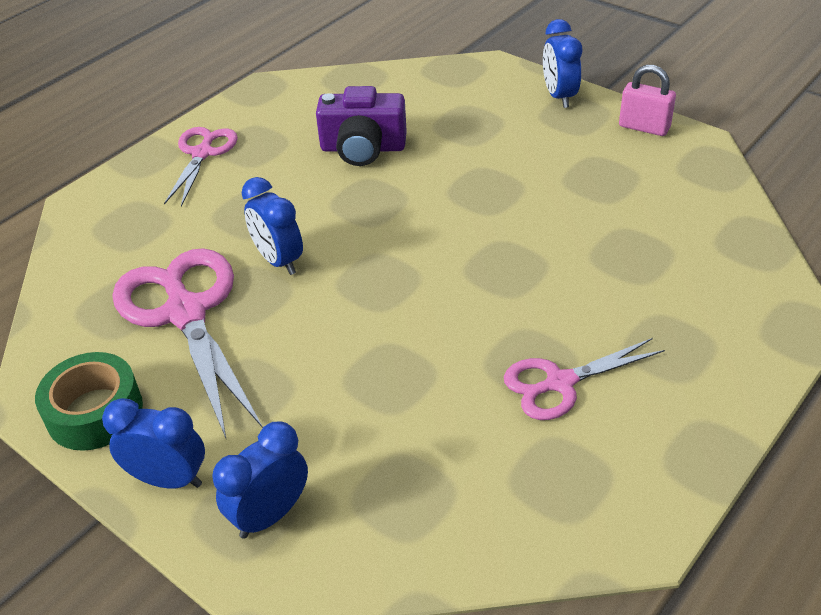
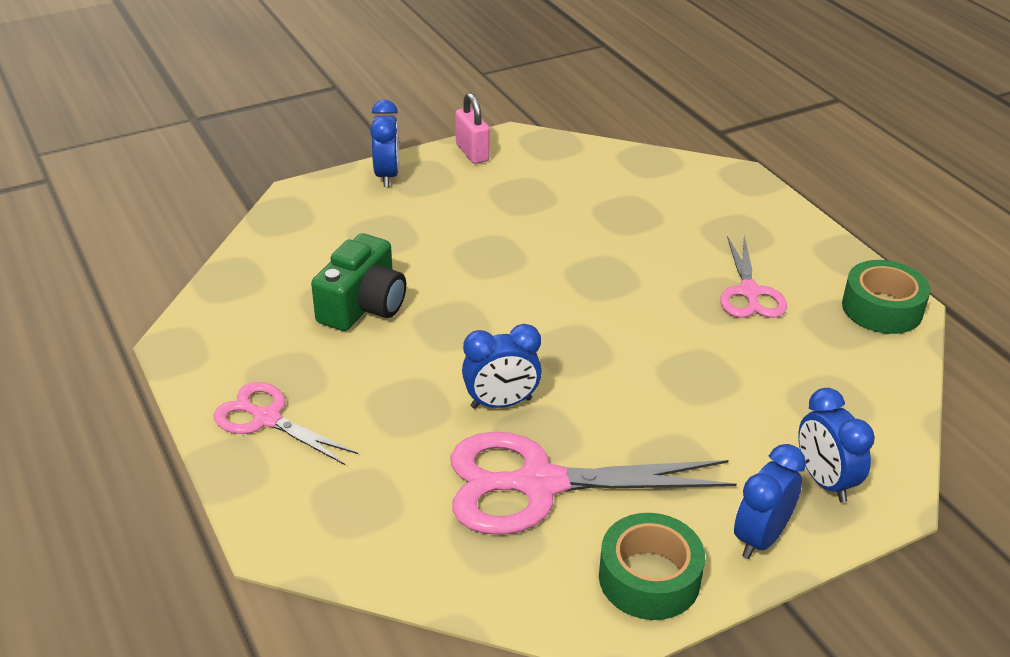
camera: 70 degrees left, 5 degrees down
(363, 148) = (363, 305): purple camera -> green camera
(559, 96) = (387, 175): blue clock -> blue clock turned 105 degrees counterclockwise
(618, 512) = (882, 308): none -> green tape
(644, 127) = (472, 153): pink padlock -> pink padlock turned 75 degrees counterclockwise

